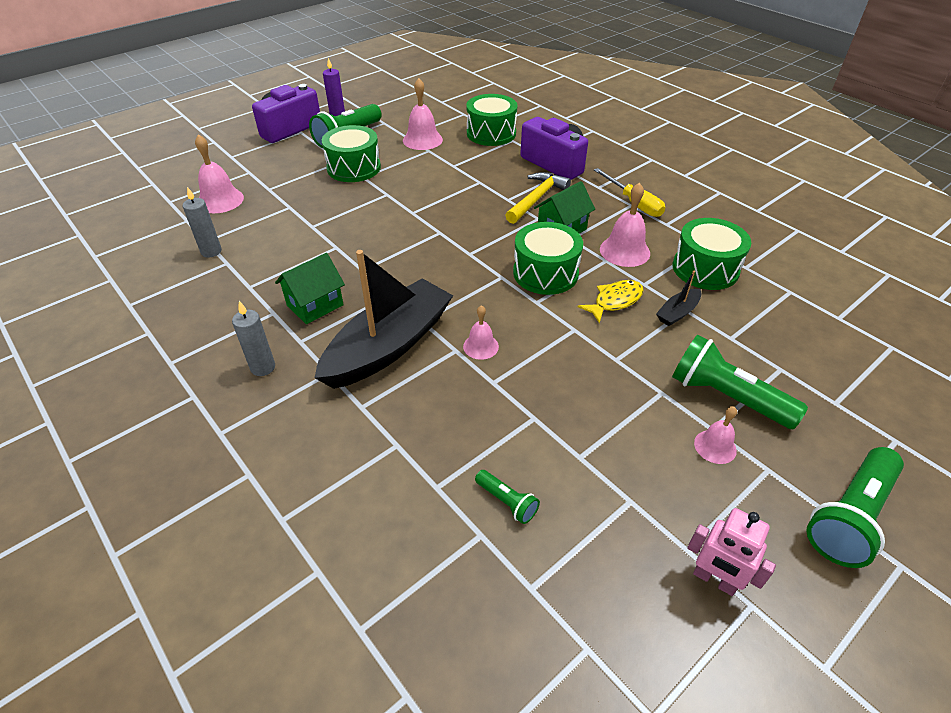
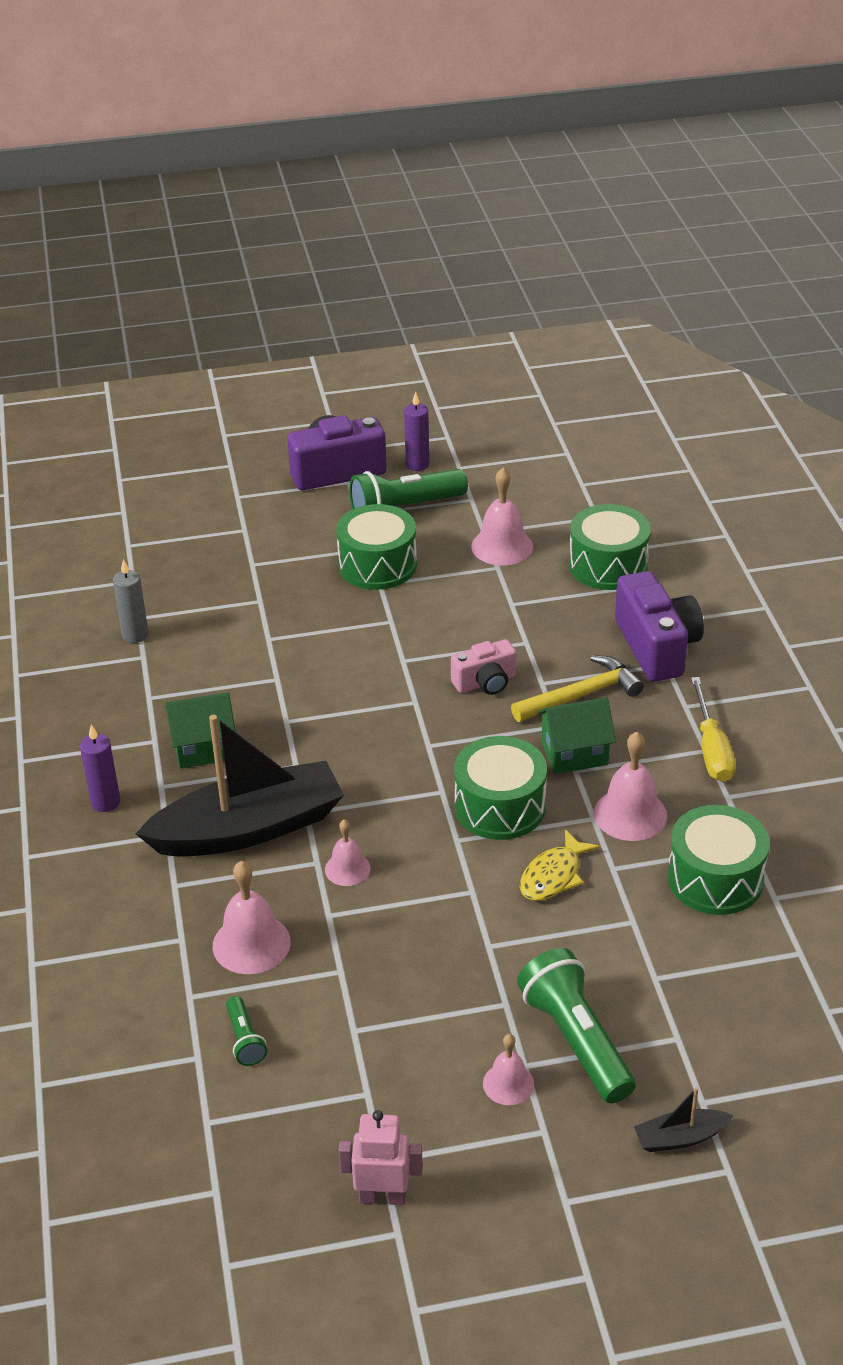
camera: 30 degrees right, 5 degrees down
(220, 200) = (186, 563): pink bell -> pink bell (251, 943)
(263, 367) = (105, 802): grey candle -> purple candle
(474, 209) = (485, 682): none -> pink camera
(615, 301) = (553, 876): yellow fish -> yellow fish turned 135 degrees clockwise
(677, 313) = (618, 921): black boat -> black boat (680, 1138)
(714, 580) = (382, 1196): pink robot -> pink robot turned 120 degrees clockwise
(850, 517) = (583, 1212): green flashlight -> none

